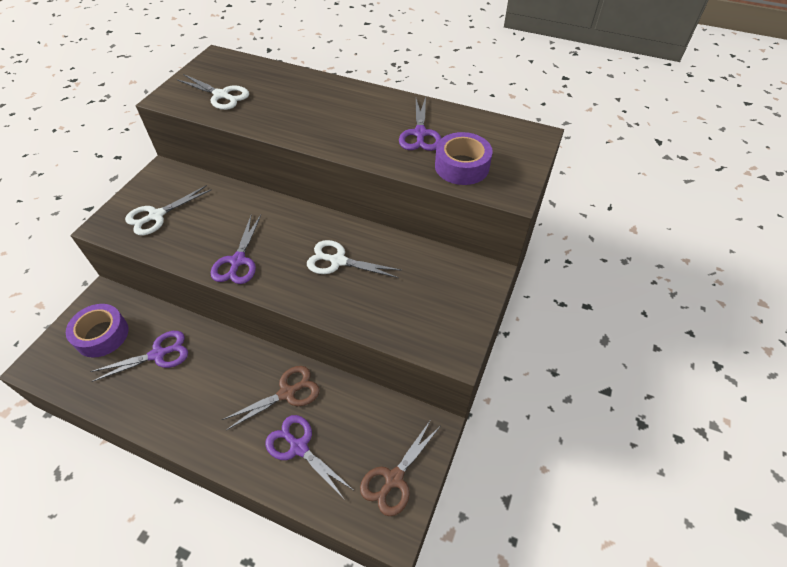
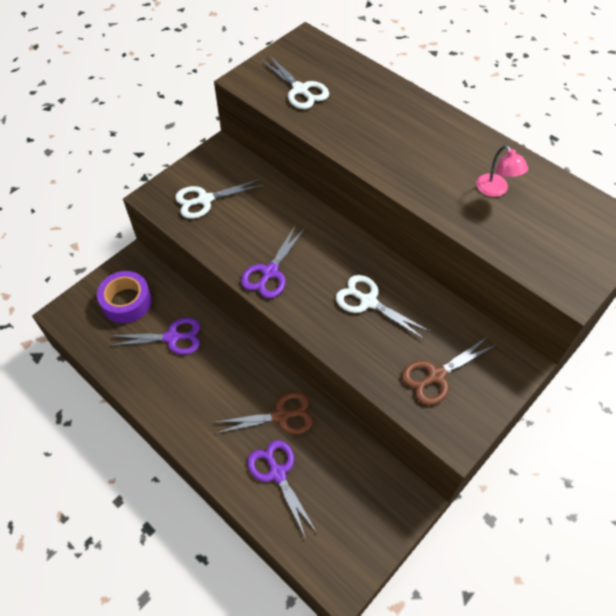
camera: 20 degrees right, 5 degrees up
(394, 479) = (358, 536): brown scissors -> brown scissors (436, 376)
(420, 134) = (496, 190): purple scissors -> pink lamp
(462, 166) = (528, 242): purple tape -> none

